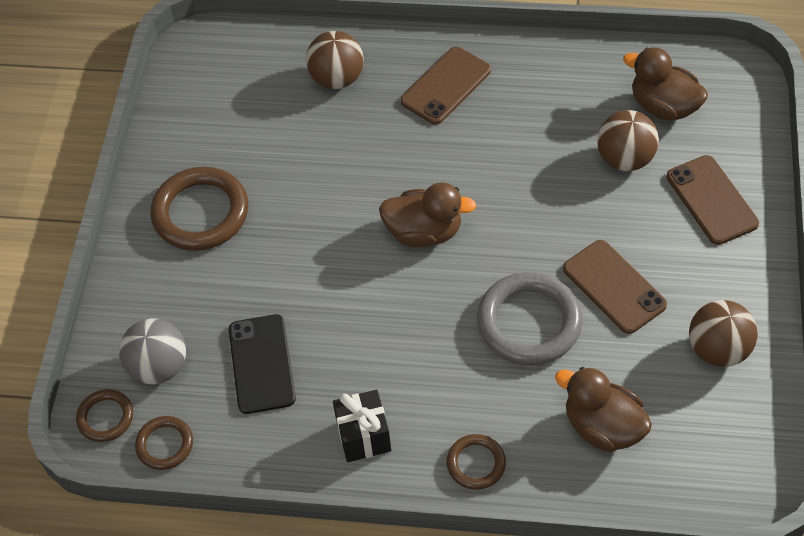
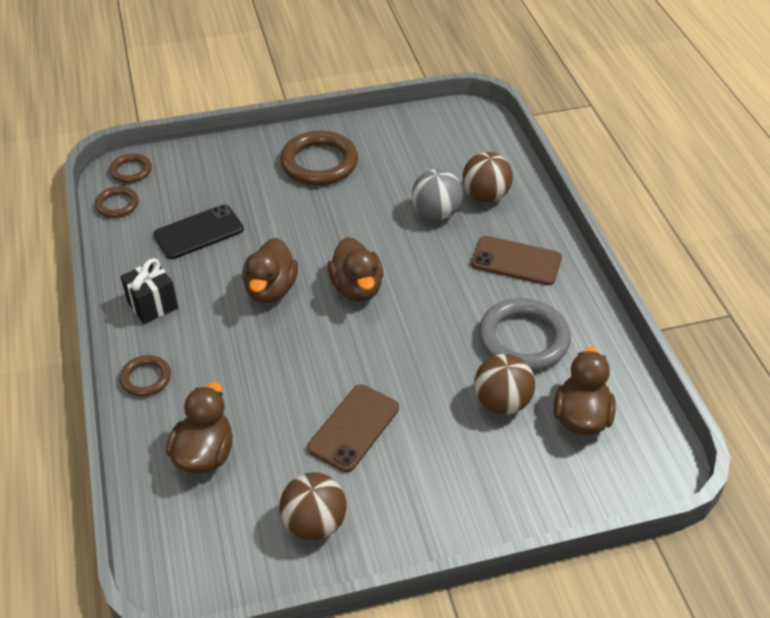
camera: 65 degrees right, 10 degrees down
(159, 367) = (179, 183): grey ball -> grey ball (436, 213)
(391, 312) = (271, 289): none -> brown duck
(529, 322) = (293, 378): grey ring -> grey ring (523, 339)
(712, 200) = (487, 481): brown phone -> none

